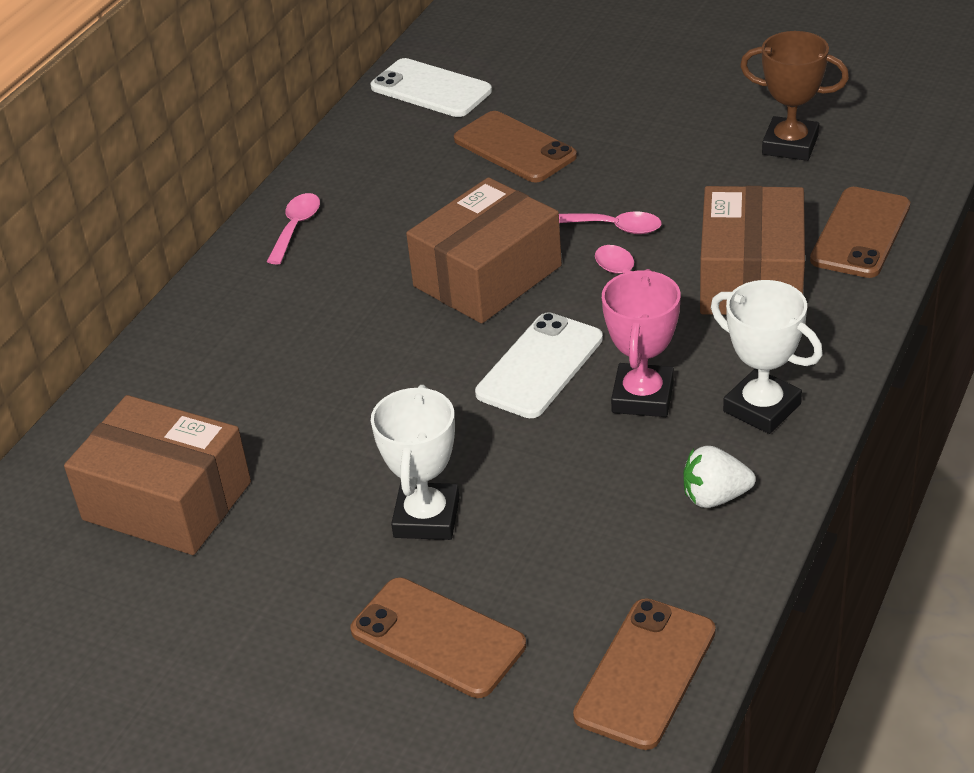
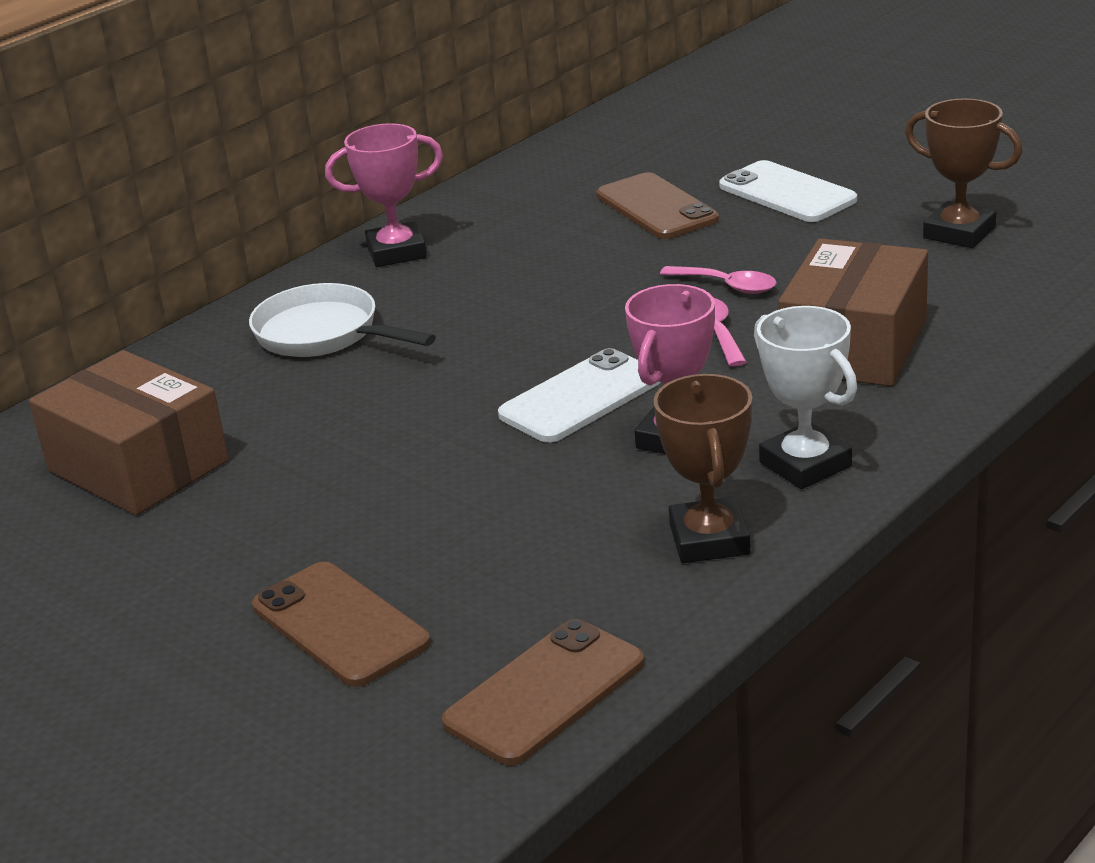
camera: 15 degrees right, 10 degrees down
(272, 329) = (324, 334): none -> white pan
(296, 227) = (396, 252): pink spoon -> pink trophy
(426, 518) = (388, 516): white trophy -> none
(431, 89) = (596, 151): white phone -> white phone (787, 193)
(487, 276) = (568, 313): brown box -> none
(715, 497) = (709, 539): white strawberry -> brown trophy
(860, 233) = (1000, 319): brown phone -> none

